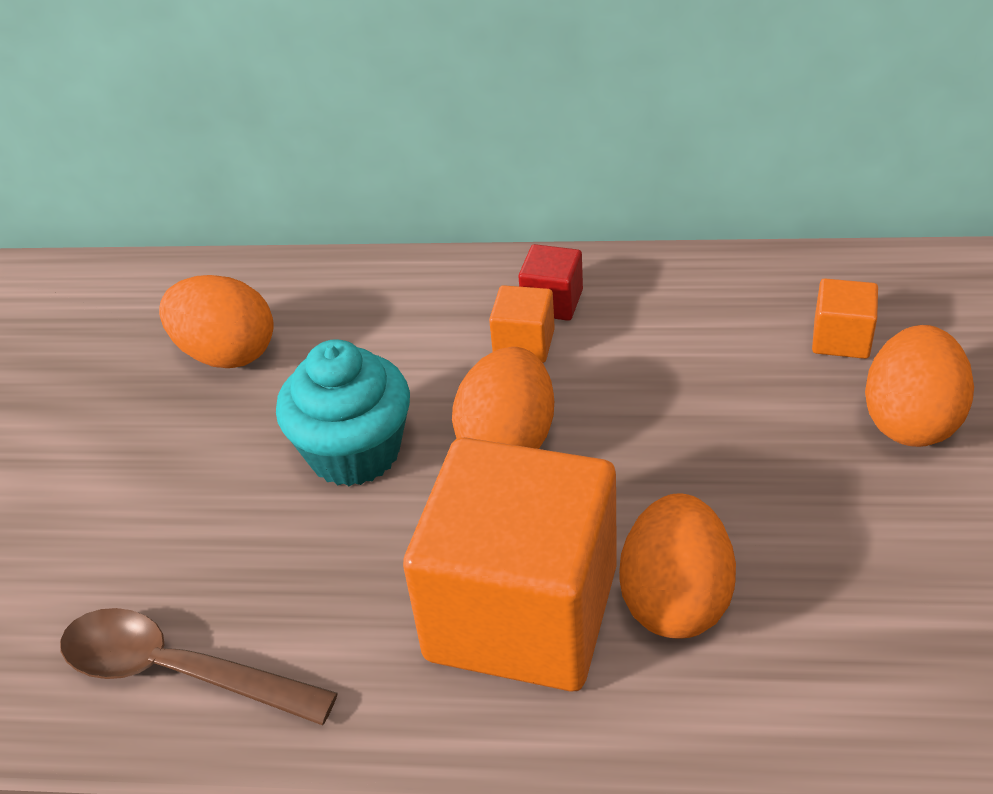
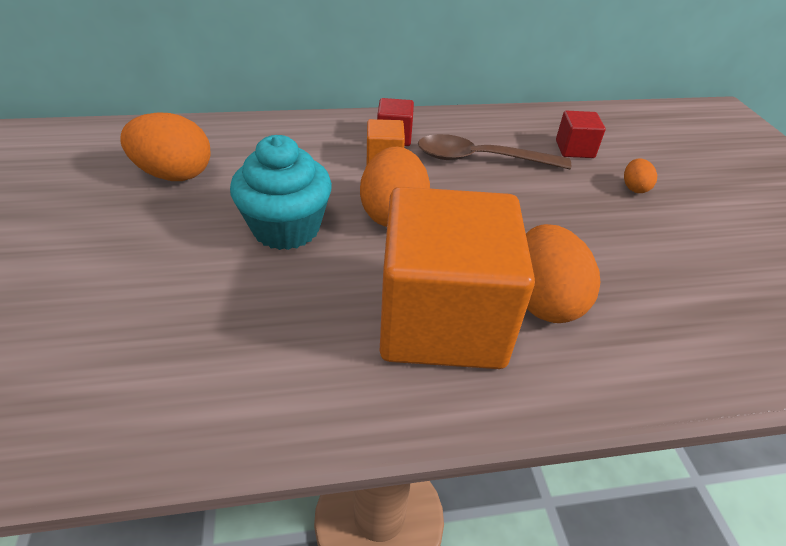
camera: 20 degrees left, 0 degrees up
(177, 671) = (177, 395): brown spoon -> brown spoon (480, 159)
(841, 339) = (574, 149): orange cube -> red cube
(910, 420) = (634, 188): orange egg -> orange egg, size x0.48

